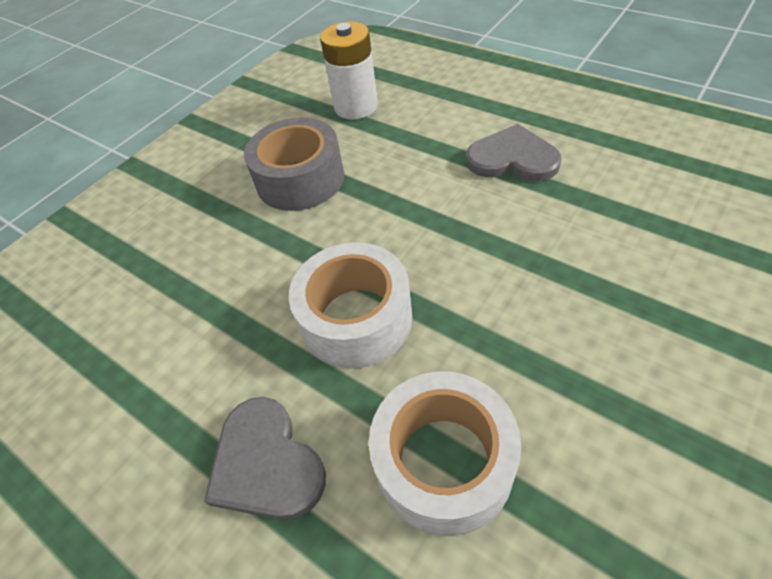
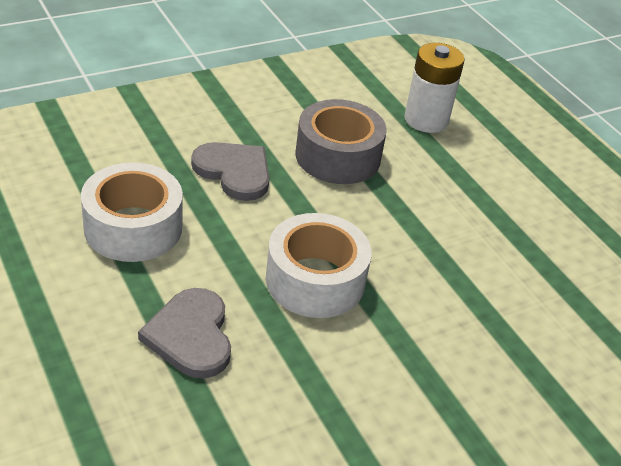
camera: 15 degrees right, 10 degrees down
(444, 462) = (316, 401): white tape -> white tape (133, 227)
(512, 158) = (532, 230): grey heart -> grey heart (234, 172)

